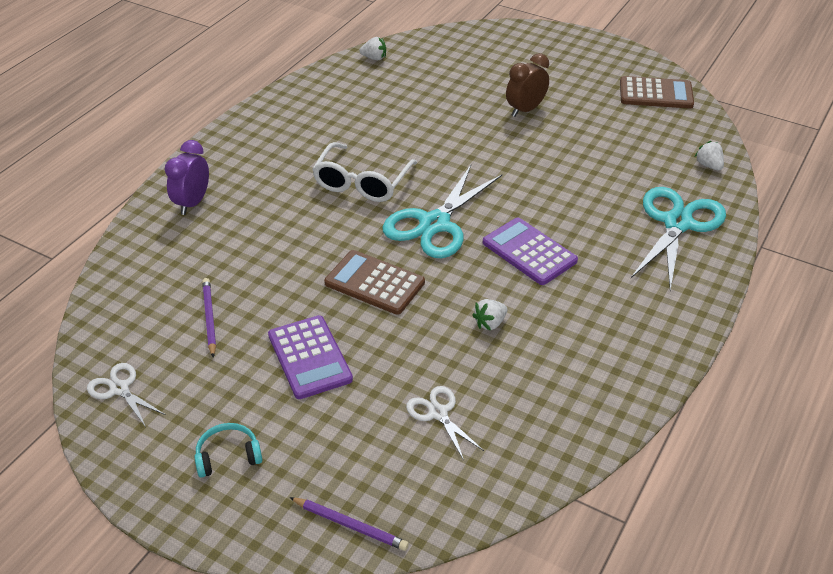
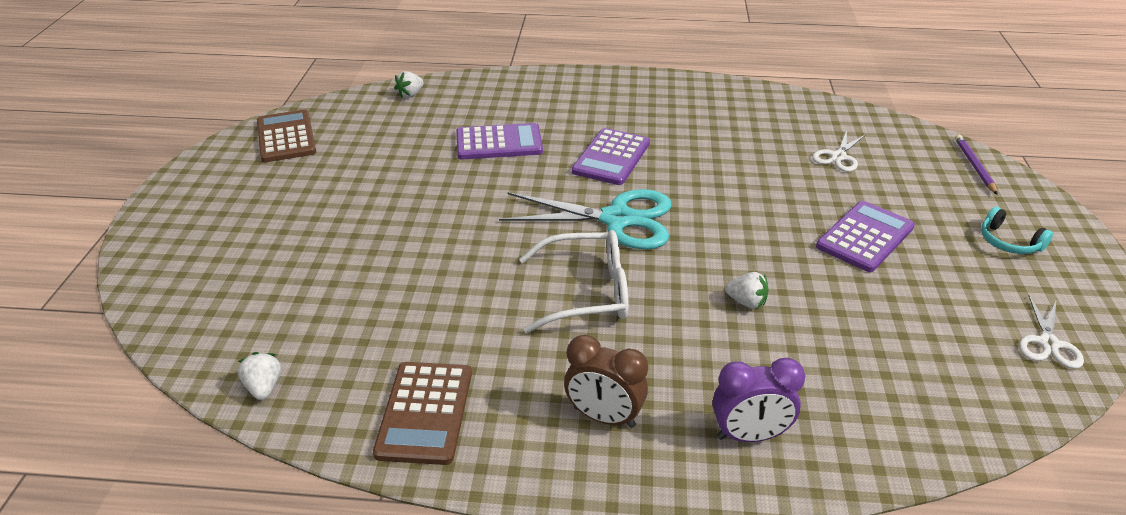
camera: 115 degrees left, 5 degrees down
(209, 318) = (899, 322): purple pencil -> none
(374, 283) = (737, 230): brown calculator -> brown calculator (425, 412)
(490, 323) = (720, 157): white strawberry -> white strawberry (746, 302)
(525, 110) = (359, 211): brown clock -> brown clock (604, 417)
(591, 195) = (499, 143): none -> purple calculator
(677, 223) = (510, 97): turquoise scissors -> none

